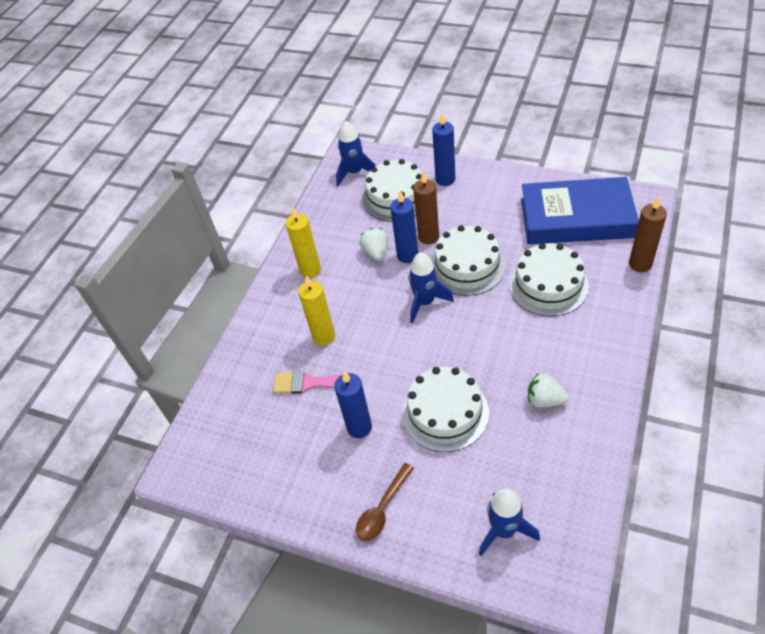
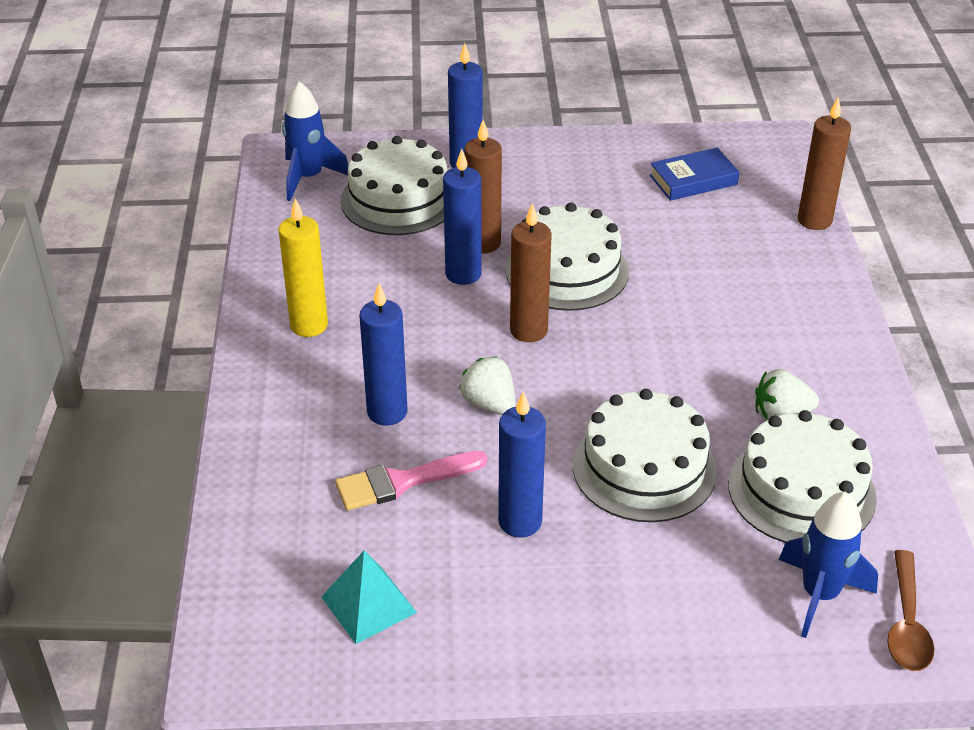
camera: 30 degrees left, 10 degrees down
(258, 454) = (368, 604): none -> turquoise pyramid
(324, 336) = (387, 412): yellow candle -> blue candle
(376, 252) = (409, 280): white strawberry -> white strawberry (489, 404)
(382, 509) = (621, 620): brown spoon -> brown spoon (906, 623)
(425, 302) = (528, 330): blue rocket -> brown candle
(548, 285) = (702, 271): white cake -> white cake (801, 490)
(576, 218) = (693, 180): blue book -> blue book, size x0.46

